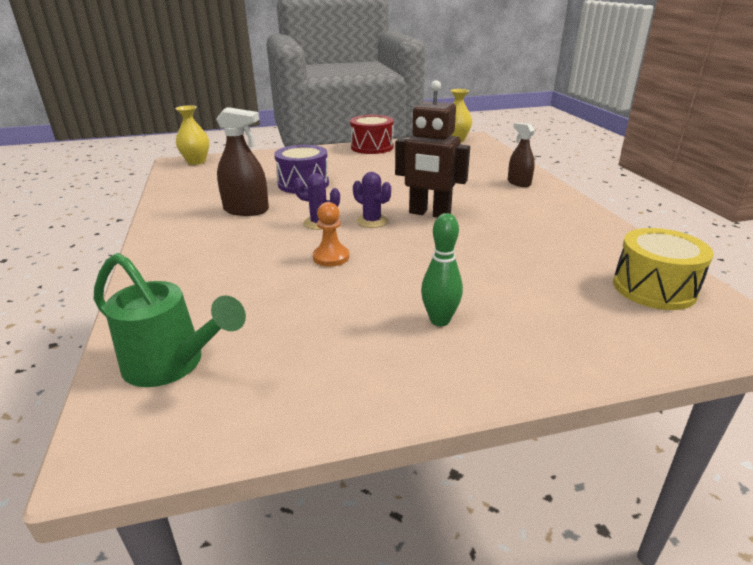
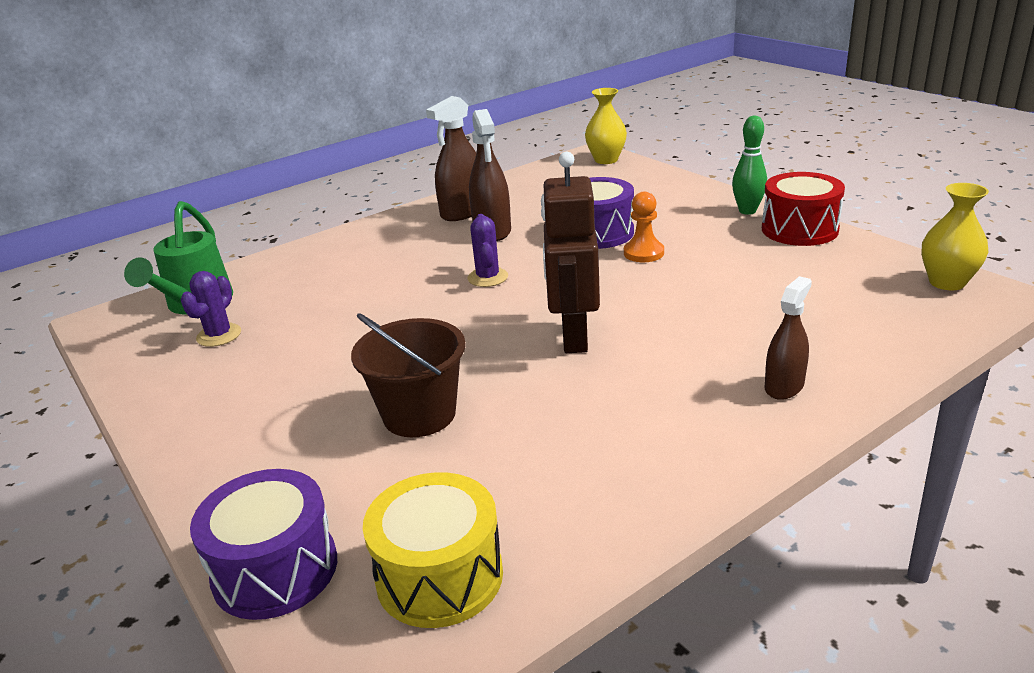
camera: 70 degrees right, 0 degrees up
(194, 214) = (463, 212): none -> brown spray bottle
(331, 257) = (405, 310): orange pawn -> orange pawn (643, 253)
(372, 221) = (516, 306): purple cactus -> purple cactus (219, 335)
(439, 320) = (293, 408): green bowling pin -> green bowling pin (747, 211)
(484, 272) = (419, 414): none -> brown bucket
(643, 345) = (275, 569): none -> purple drum

